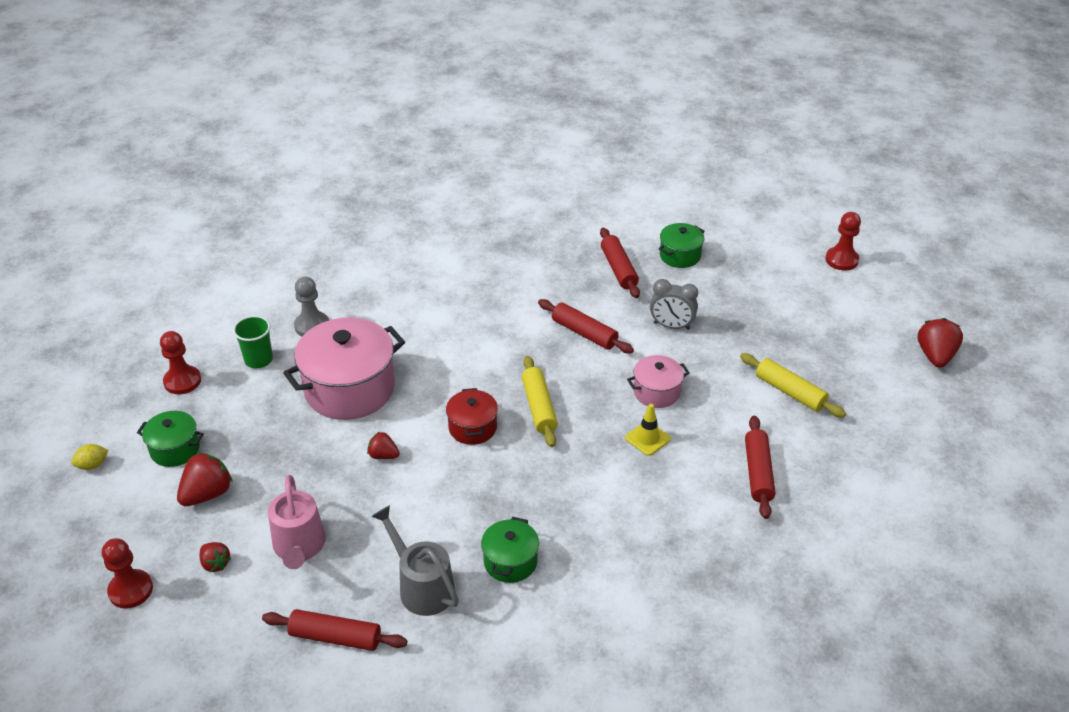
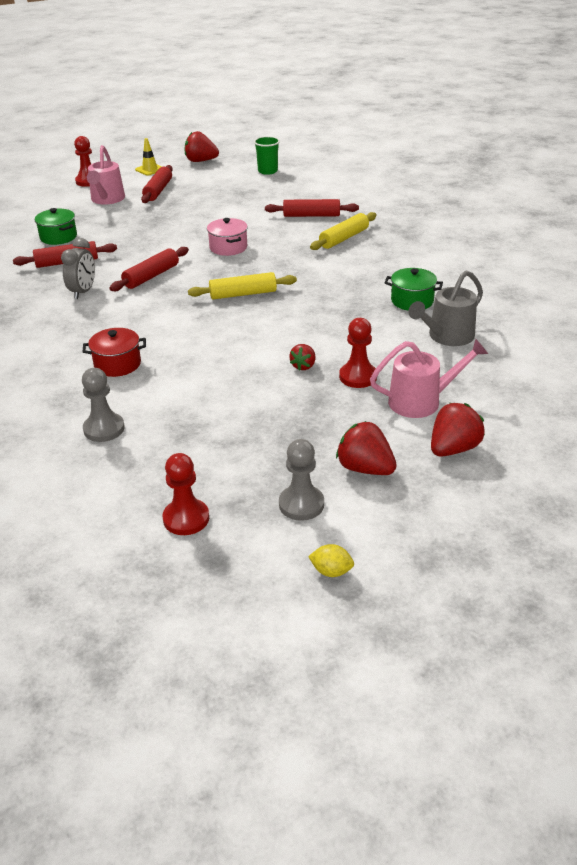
camera: 90 degrees left, 5 degrees down
(92, 465) = (331, 571): yellow lemon -> yellow lemon turned 45 degrees counterclockwise
(130, 590) = (502, 500): red pawn -> red pawn (358, 377)
(175, 449) = (301, 504): green pot -> grey pawn
(215, 564) = (453, 449): red strawberry -> red strawberry, size x1.68
(258, 360) = (156, 461): green cup -> green cup (267, 171)
(335, 637) = (510, 372): red rolling pin -> red rolling pin (158, 190)
(349, 389) = (211, 393): pink pot -> none
(472, 428) = (267, 323): red pot -> red pot (117, 364)
(647, 438) = (279, 251): yellow traffic cone -> yellow traffic cone (150, 169)
(671, 326) = (150, 241): grey clock -> grey clock (83, 292)
(786, 281) = (107, 199): none -> pink watering can
(790, 392) = (232, 203): yellow rolling pin -> yellow rolling pin (344, 238)

